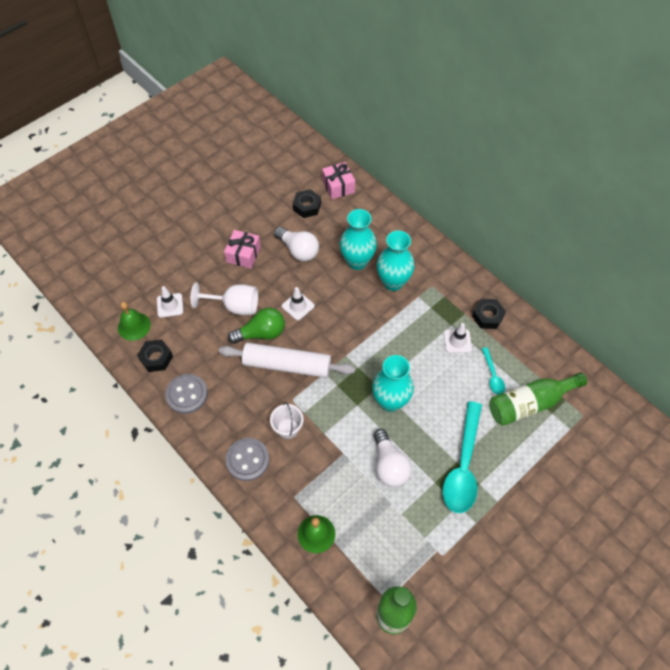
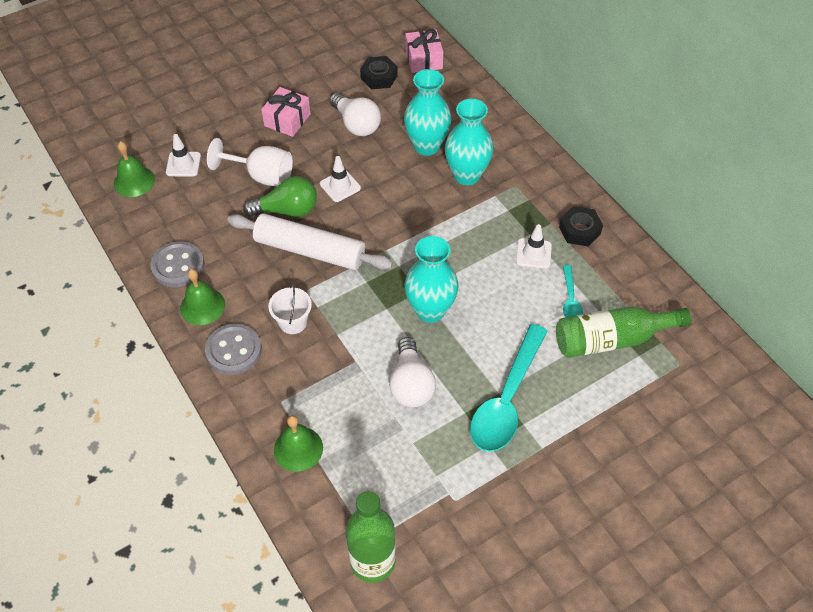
camera: 10 degrees right, 5 degrees down
(156, 358) = (151, 220): black nut -> none
(214, 426) = (202, 306): none -> green bell

